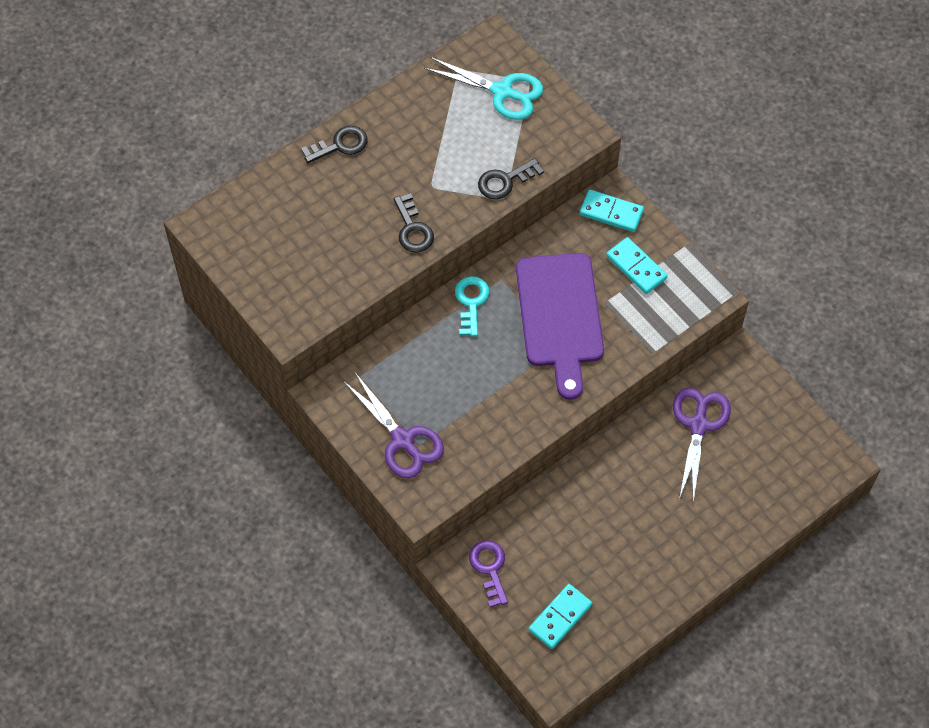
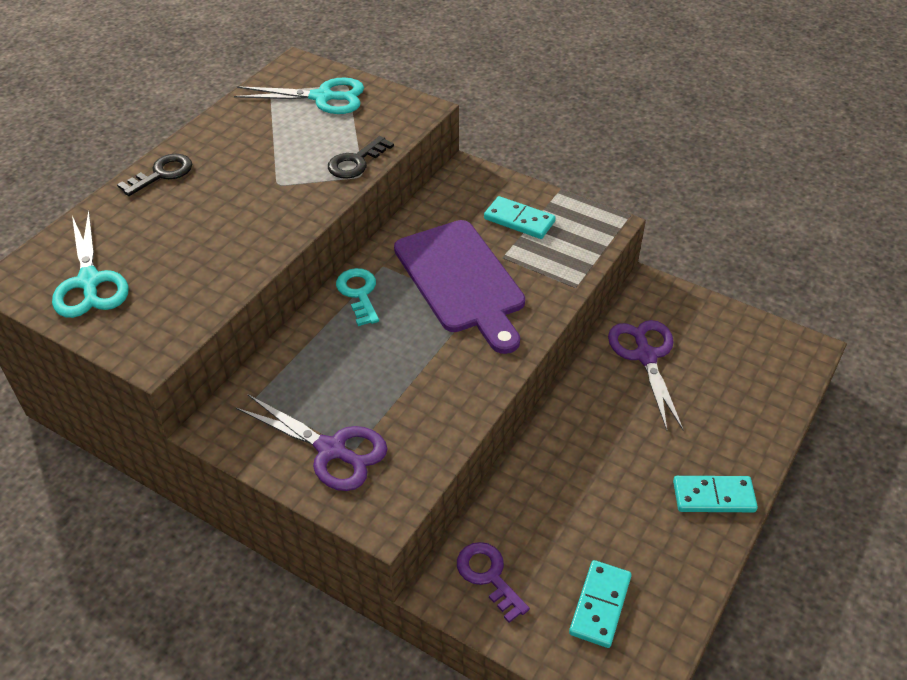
camera: 20 degrees left, 15 degrees down
(259, 245) = (89, 281): none -> turquoise scissors
(413, 229) = (270, 224): black key -> none
(611, 213) = (471, 184): turquoise domino -> turquoise domino (713, 496)

